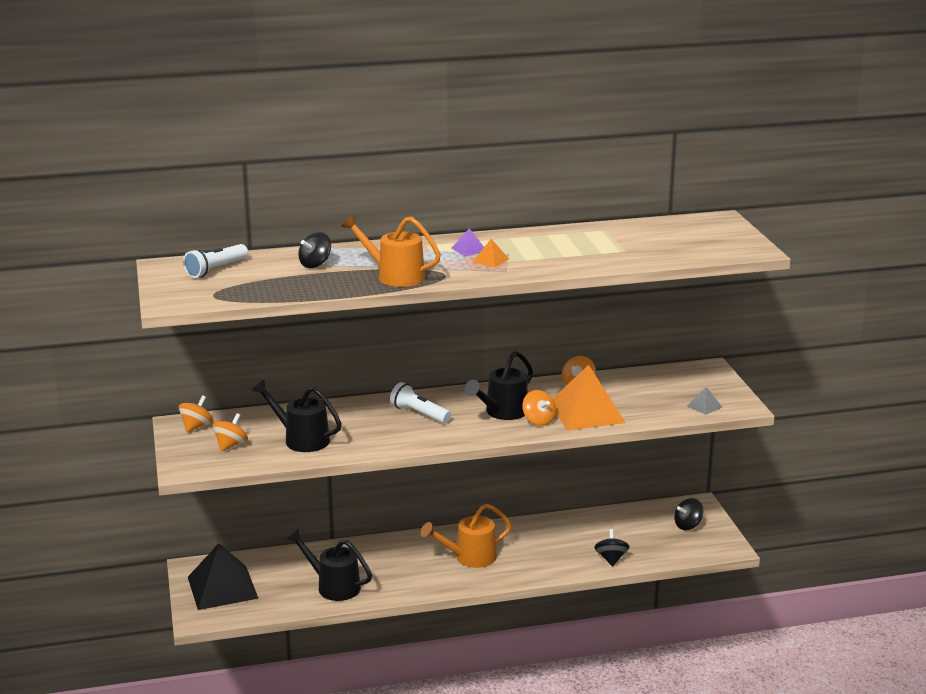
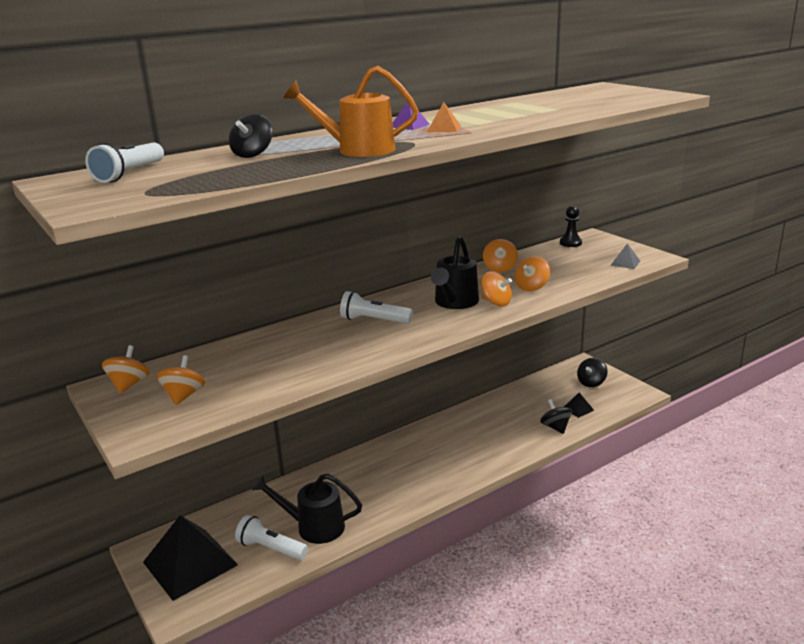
camera: 20 degrees left, 0 degrees up
(290, 593) = (271, 548): none -> white flashlight
(300, 439) = (264, 371): black watering can -> none
(469, 557) = (430, 459): orange watering can -> none
(586, 412) = (531, 287): orange pyramid -> orange spinning top
(649, 547) = (578, 409): none -> black pyramid
(677, 371) = (570, 243): none -> black pawn

